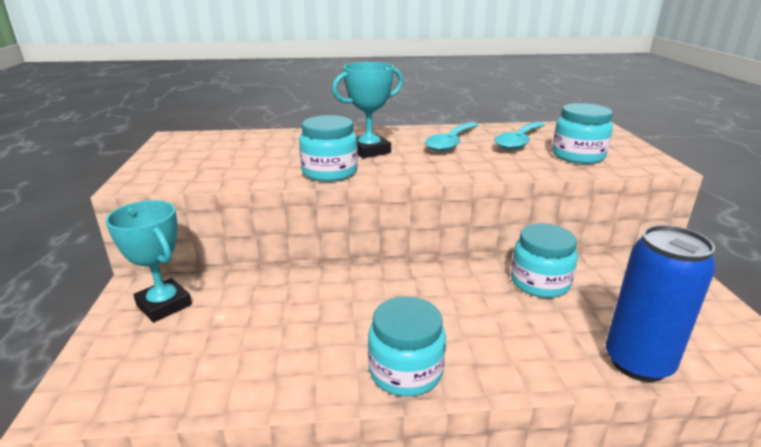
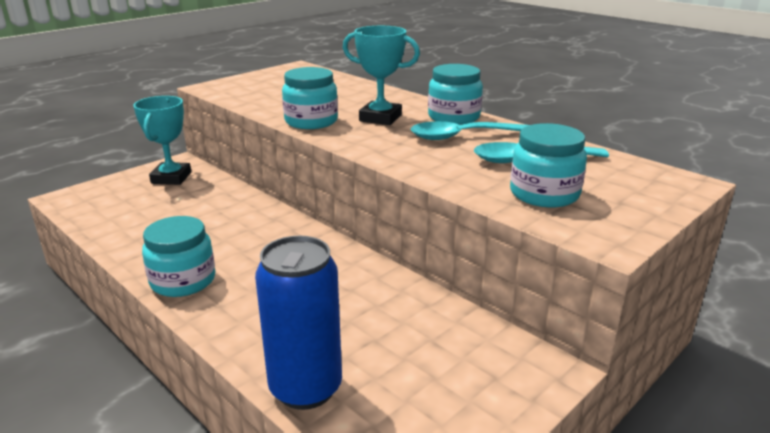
camera: 50 degrees right, 0 degrees up
(540, 282) = (383, 300): turquoise jar -> turquoise jar (454, 117)

